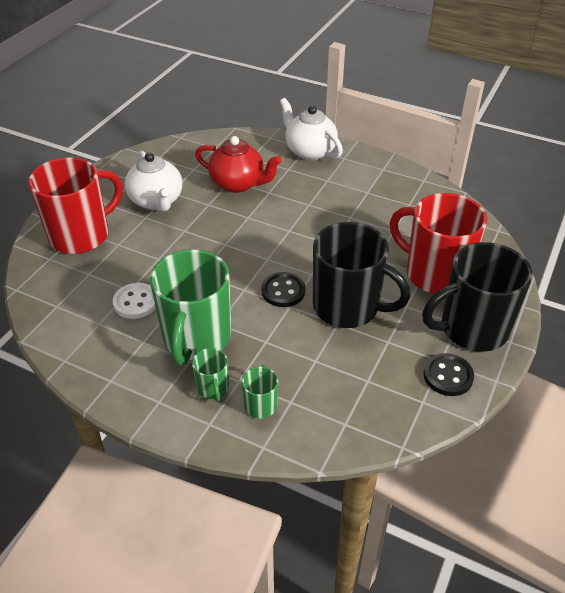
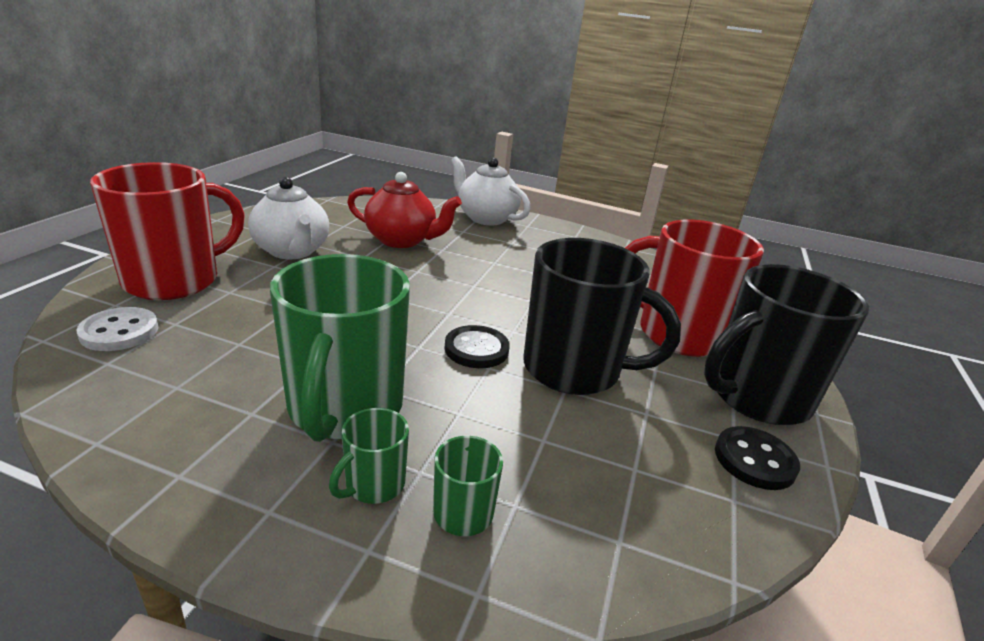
camera: 10 degrees left, 15 degrees down
(136, 302) = (246, 359): white button -> white button (119, 332)
(213, 388) = (374, 485): green mug -> green mug turned 60 degrees clockwise

